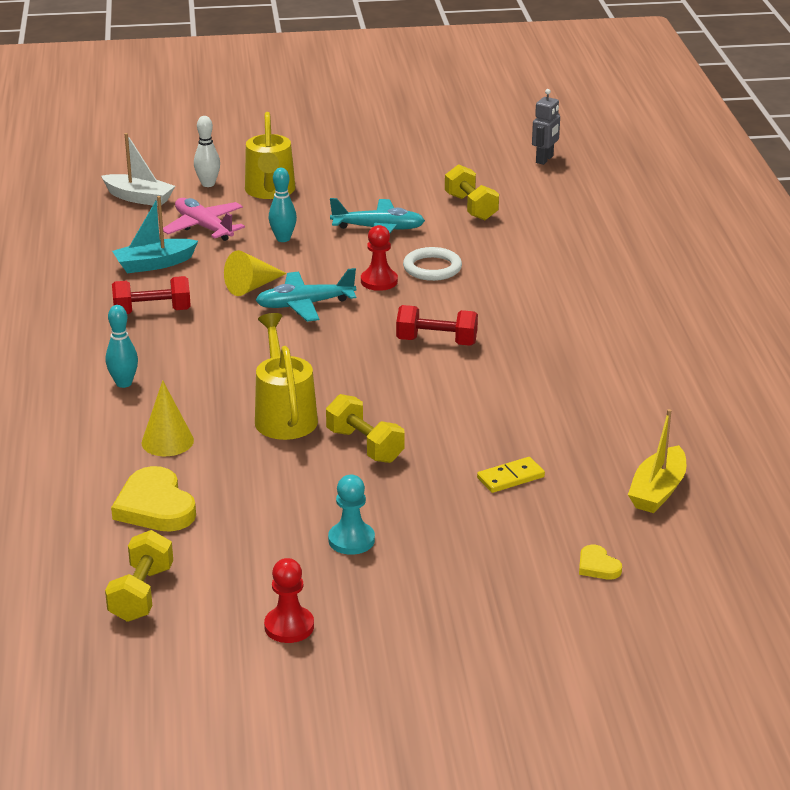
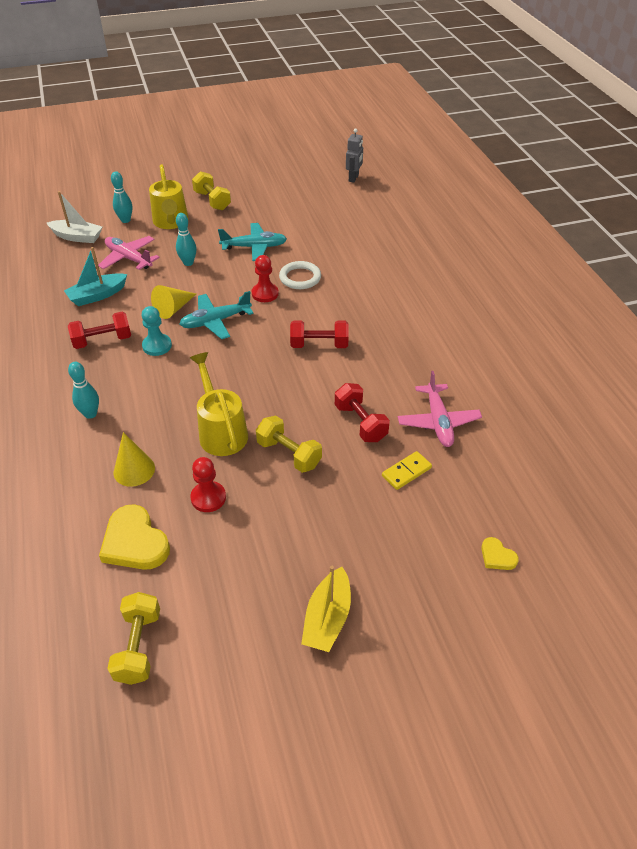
camera: 10 degrees left, 15 degrees up
(208, 184) = (125, 220): white bowling pin -> turquoise bowling pin
(289, 626) = (269, 665): red pawn -> red pawn (208, 498)
(351, 540) = (300, 557): turquoise pawn -> turquoise pawn (157, 346)
(466, 425) = (360, 423): none -> red dumbbell
(471, 207) = (314, 222): yellow dumbbell -> yellow dumbbell (212, 201)
(570, 434) = (438, 422): none -> pink plane
(657, 491) = (518, 470): yellow boat -> yellow boat (327, 618)

